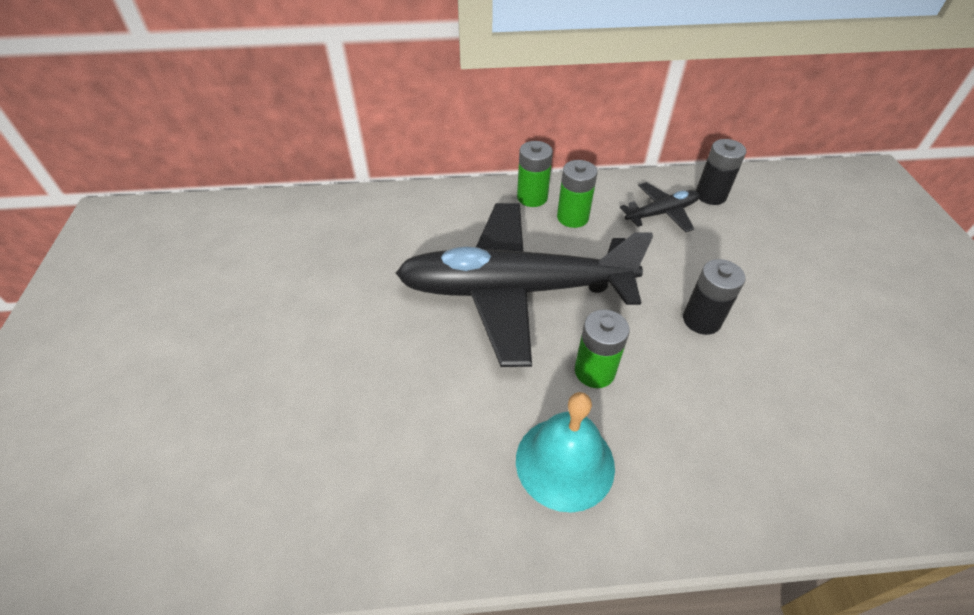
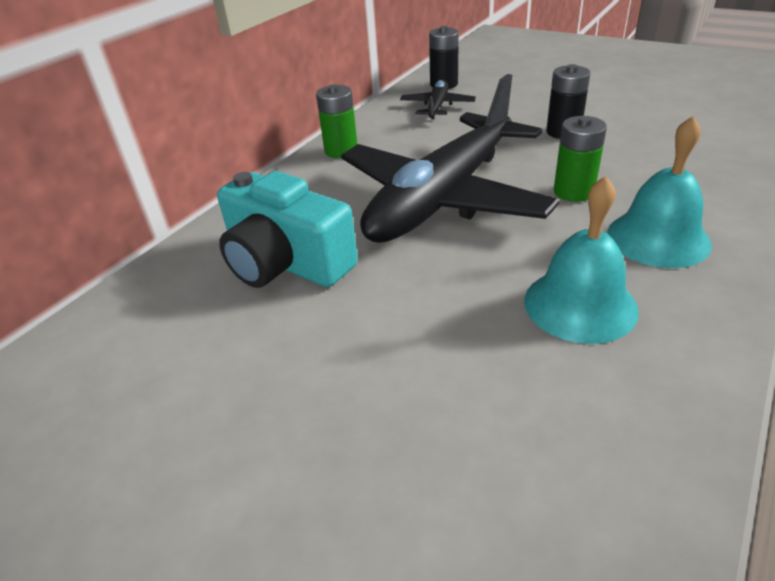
camera: 50 degrees left, 10 degrees down
(371, 251) = (286, 262): none -> turquoise camera
(429, 439) = (580, 304): none -> turquoise bell
(572, 217) = (392, 142): green battery -> none

